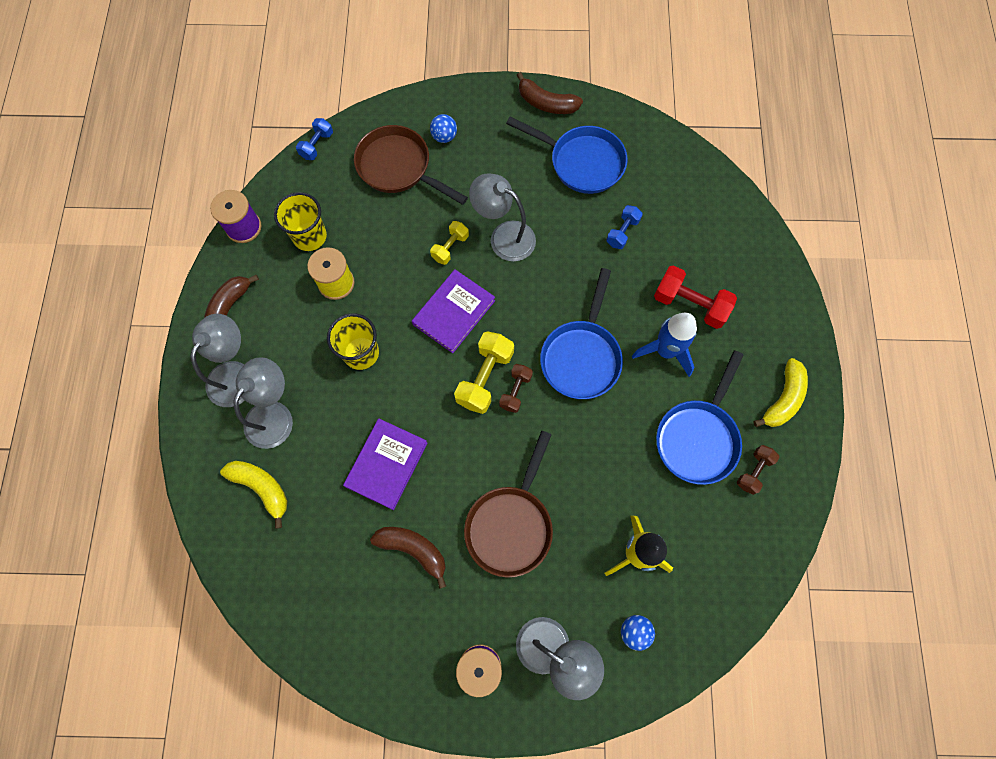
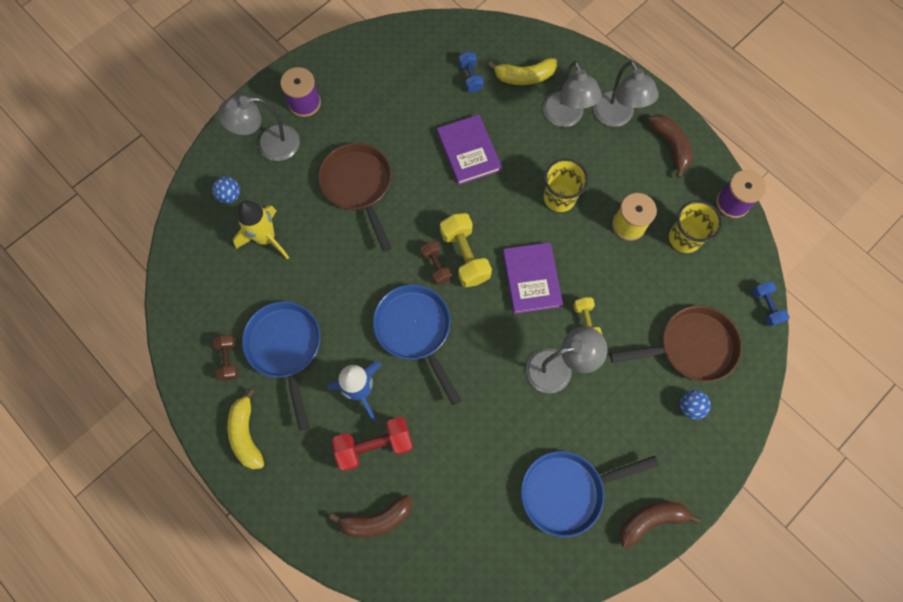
camera: 135 degrees right, 0 degrees up
(413, 550) = (402, 124): brown banana -> brown banana (376, 519)
(622, 232) = (478, 458): blue dumbbell -> blue dumbbell (470, 77)

